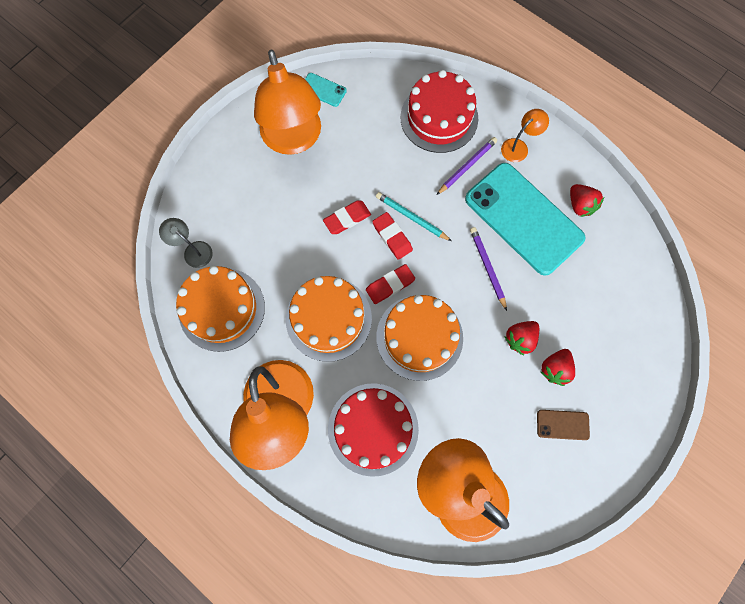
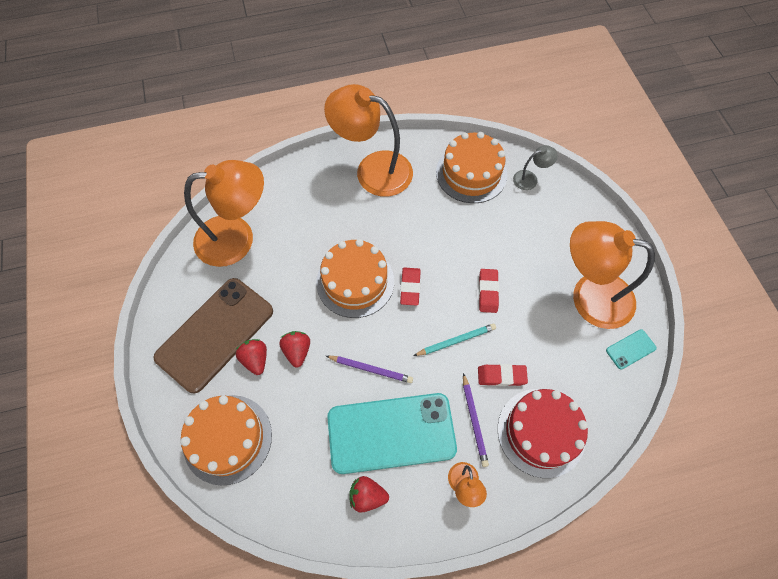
camera: 125 degrees right, 10 degrees down
(328, 318) = (415, 232): orange cake -> orange cake (227, 439)
(373, 429) = (317, 213): red cake -> none
(392, 237) = (449, 315): red eraser -> red eraser (501, 376)
(562, 424) = (215, 334): brown phone -> brown phone, size x2.48

